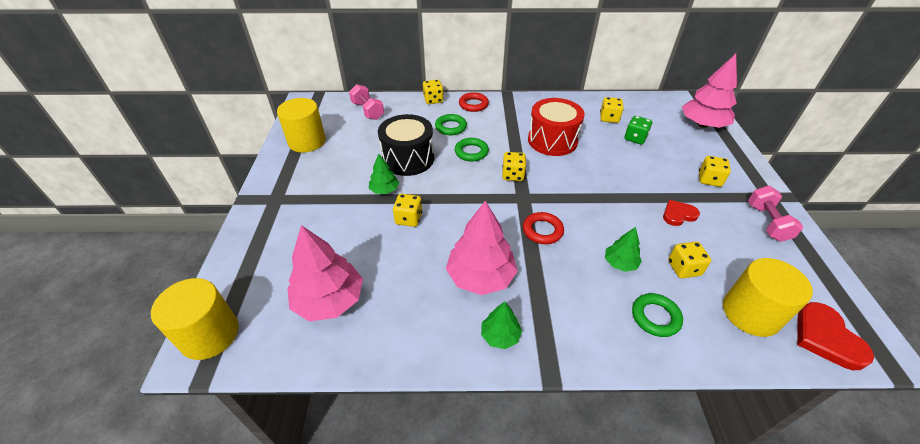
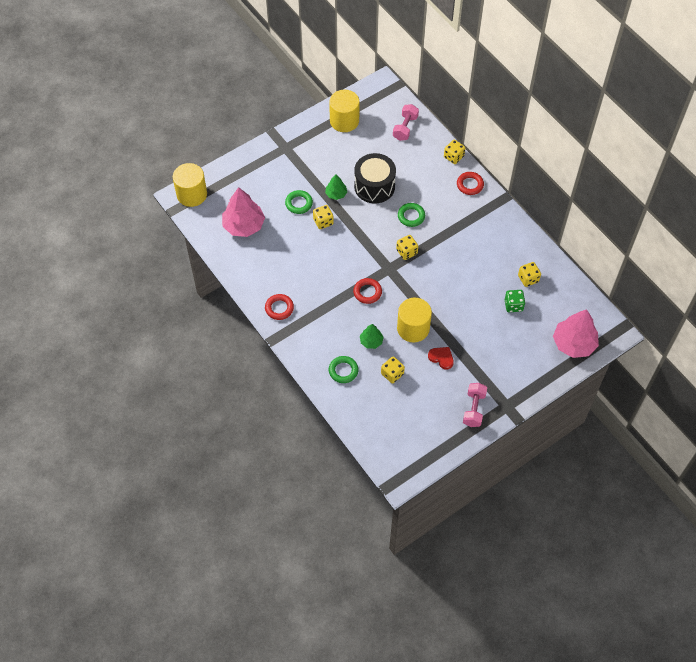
camera: 55 degrees right, 15 degrees up
(450, 127) = (429, 188): green ring -> green ring (299, 203)
(481, 276) = (309, 280): pink tree -> none
(500, 335) = (279, 308): green tree -> red ring
(552, 140) = (466, 256): red drum -> none
(709, 180) = (497, 366): yellow dice -> none
(750, 313) = (380, 414): yellow cylinder -> yellow cylinder (413, 328)
(767, 222) = (474, 409): pink dumbbell -> pink dumbbell turned 45 degrees counterclockwise
(826, 338) = (389, 452): red heart -> none

